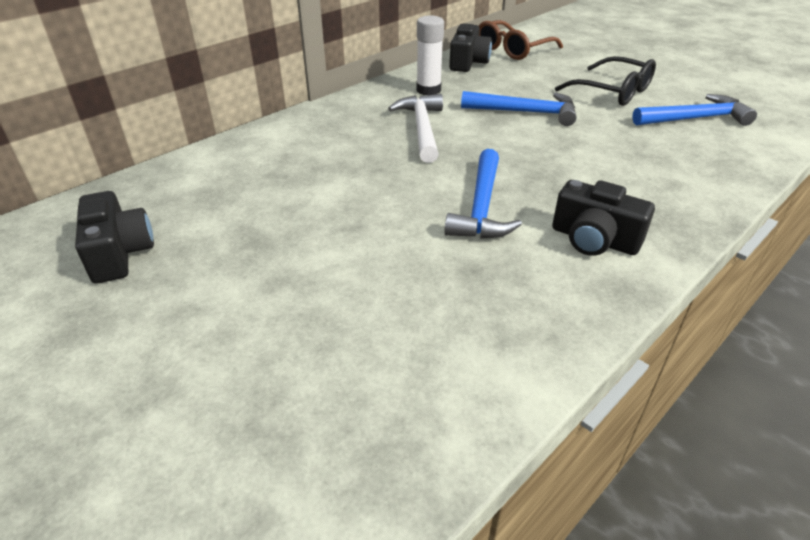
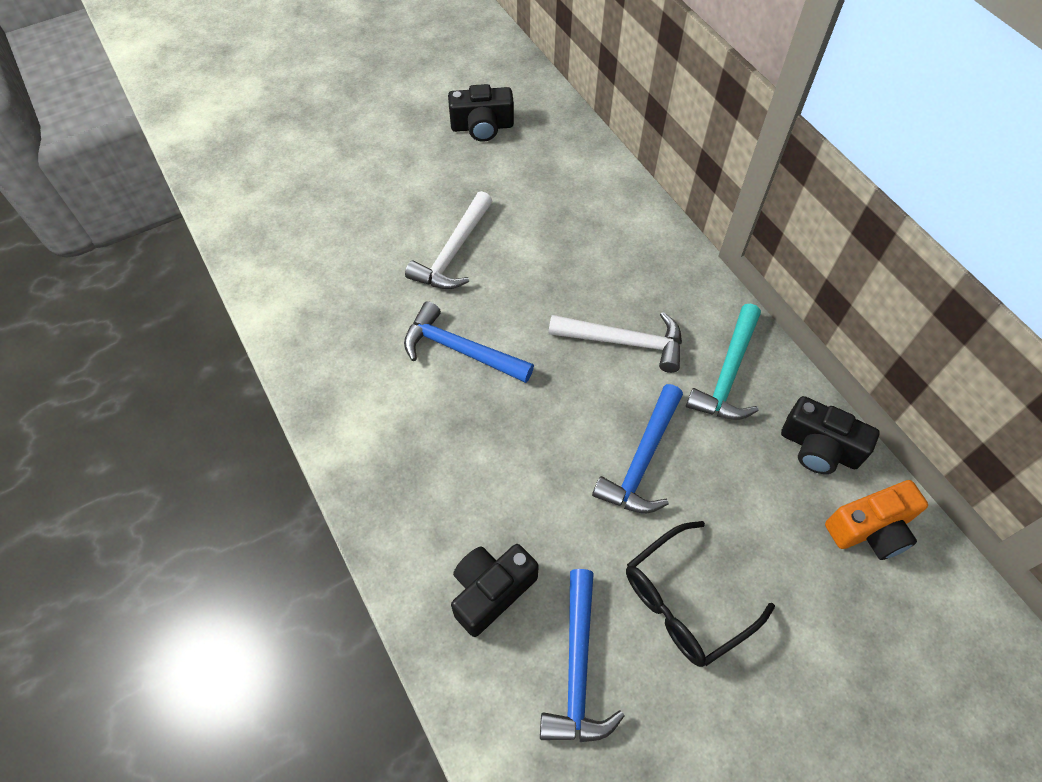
camera: 105 degrees right, 20 degrees up
(352, 235) = (453, 252): none -> white hammer
(428, 90) = (728, 374): white glue stick -> turquoise hammer
(512, 49) = (870, 529): brown glasses -> orange camera
(594, 239) = (382, 417): black camera -> black camera (491, 591)

